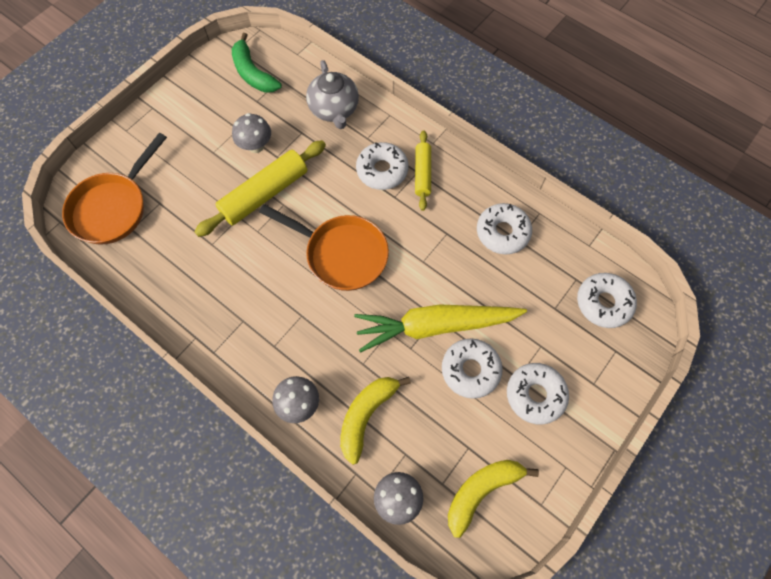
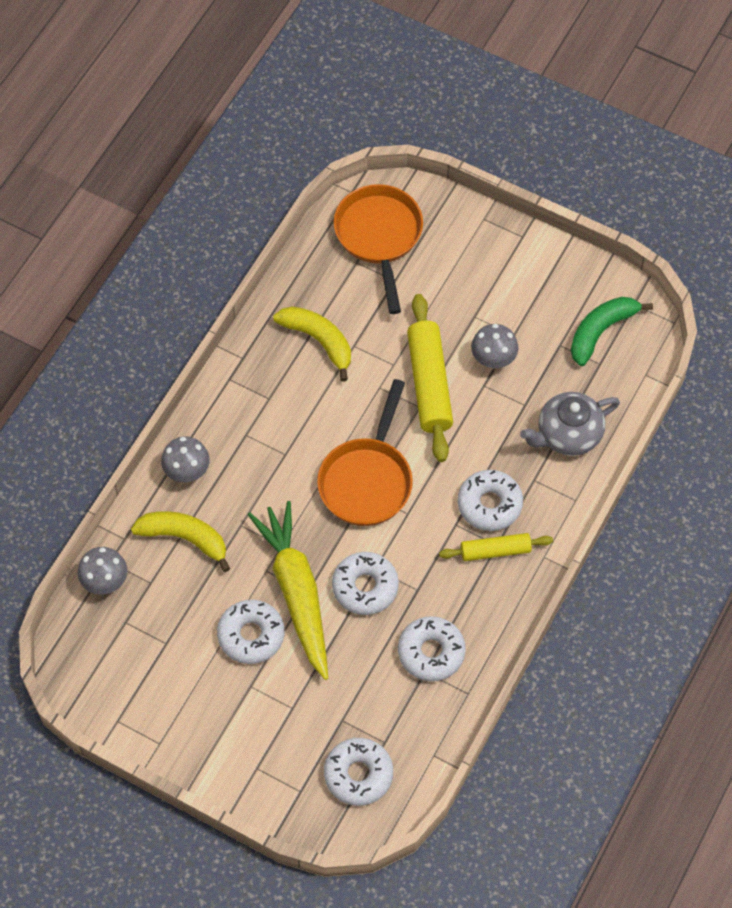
camera: 80 degrees right, 5 degrees down
(113, 207) = (379, 237): orange pan -> orange pan turned 60 degrees clockwise
(265, 194) = (429, 384): yellow rolling pin -> yellow rolling pin turned 45 degrees clockwise
(481, 491) = (123, 661): yellow banana -> yellow banana (319, 341)
(535, 395) = (233, 706): white donut -> white donut (365, 587)

